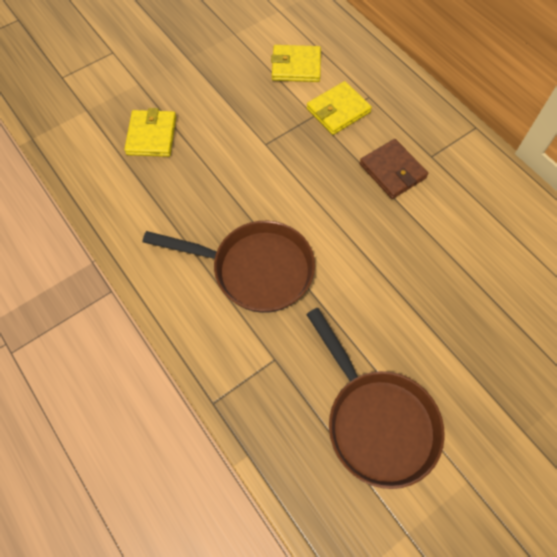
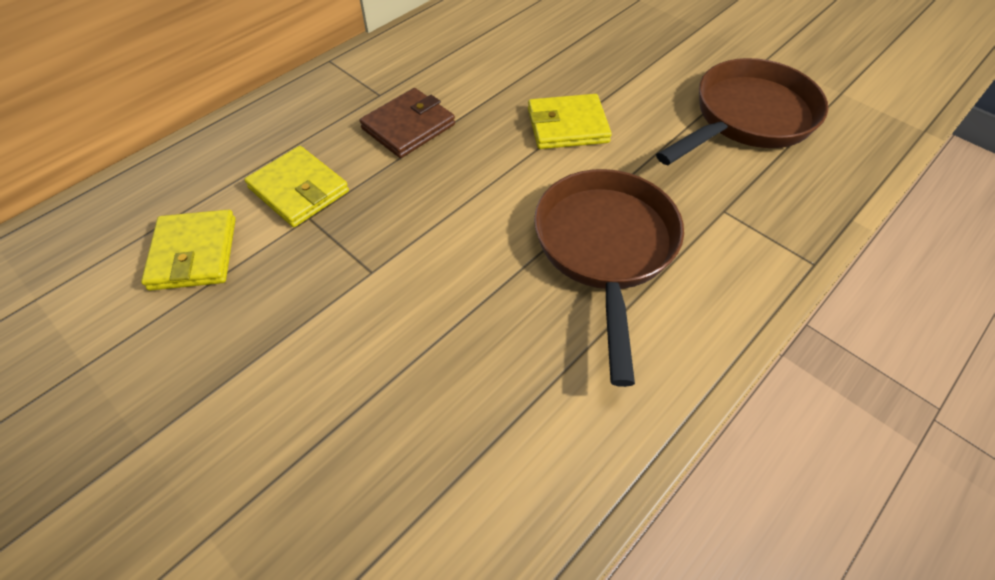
camera: 100 degrees left, 10 degrees down
(152, 136) = (363, 464): yellow wallet -> yellow wallet (567, 126)

